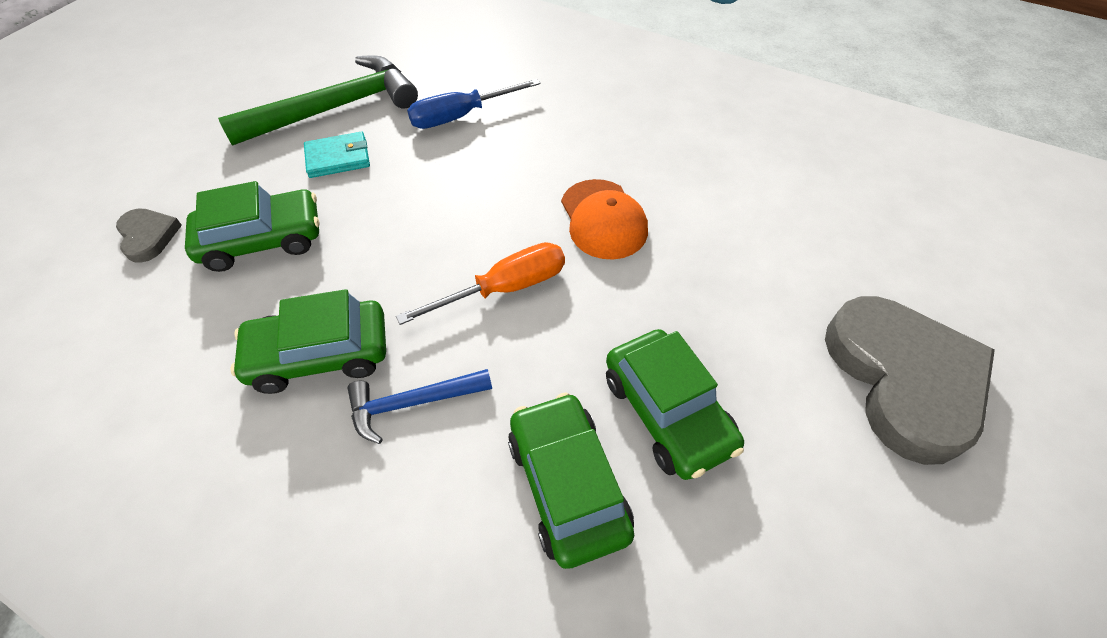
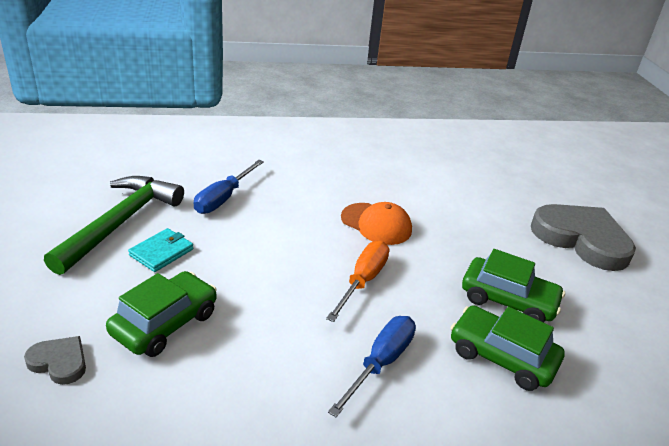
camera: 40 degrees left, 20 degrees down
(320, 354) = (292, 368): green car -> none
(413, 403) = (380, 363): blue hammer -> blue screwdriver

